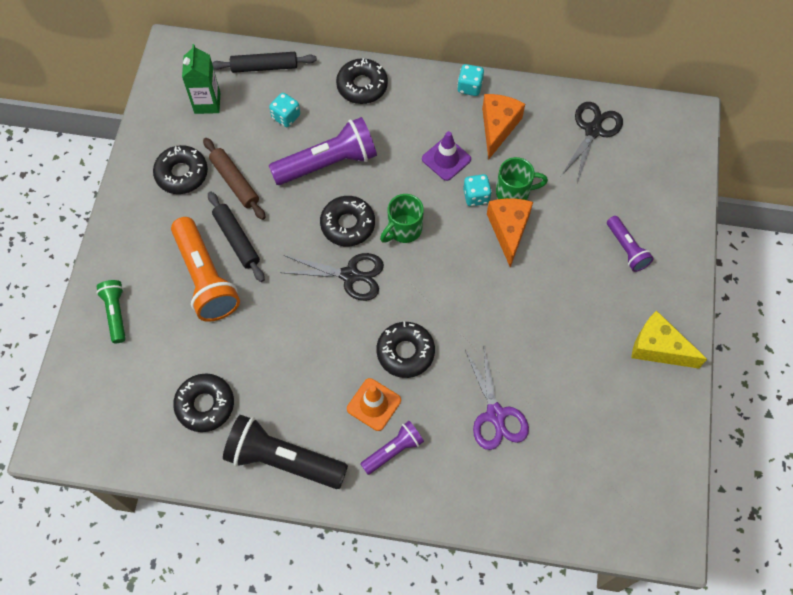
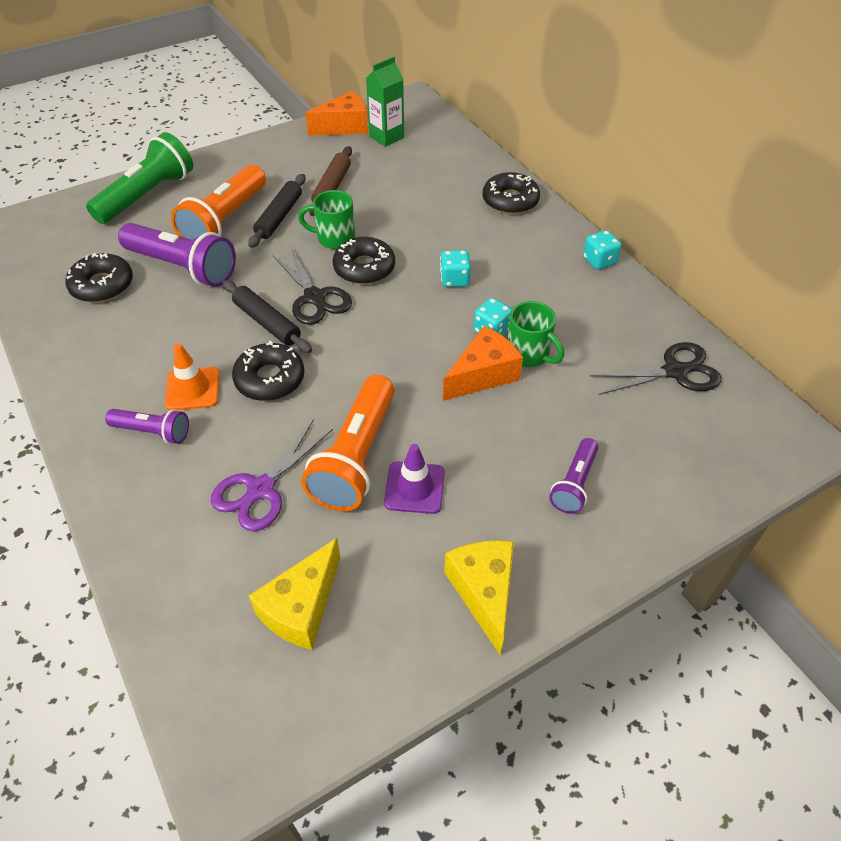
camera: 50 degrees right, 15 degrees down
(116, 313) = (147, 195): green flashlight -> green flashlight, size x1.82
(182, 174) = (308, 159): black donut -> none
(264, 67) = (456, 145): black rolling pin -> black rolling pin (267, 323)
(283, 460) = (83, 361): black flashlight -> none
(286, 117) = (425, 179): turquoise dice -> turquoise dice (454, 279)
(328, 163) = (411, 224): purple flashlight -> purple flashlight (183, 267)
(403, 230) = (399, 304): green mug -> green mug (334, 238)
(446, 159) = (505, 289): purple traffic cone -> purple traffic cone (414, 488)
(498, 127) = (583, 302): orange cheese -> orange cheese (344, 127)
(514, 346) = (356, 457): none -> orange flashlight
(597, 445) = (301, 607): none -> yellow cheese

